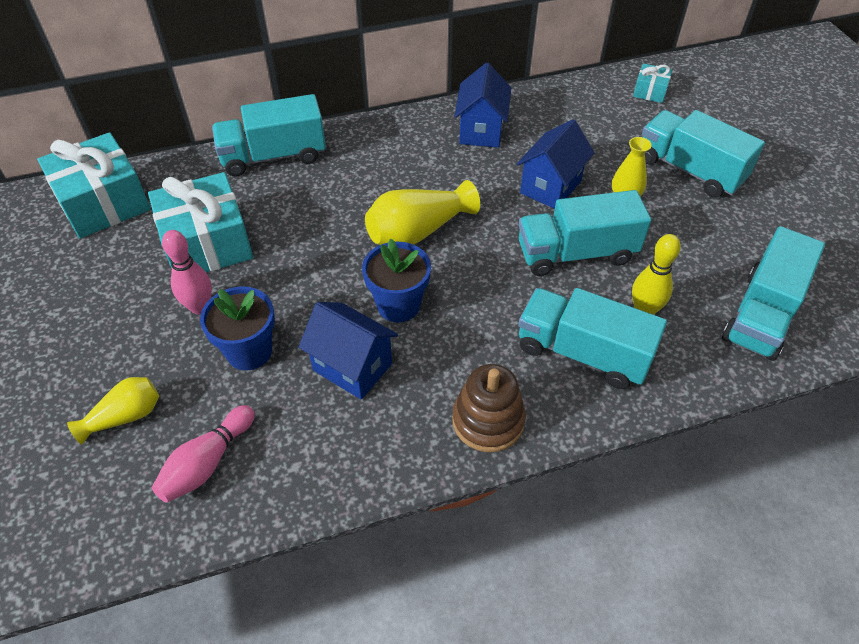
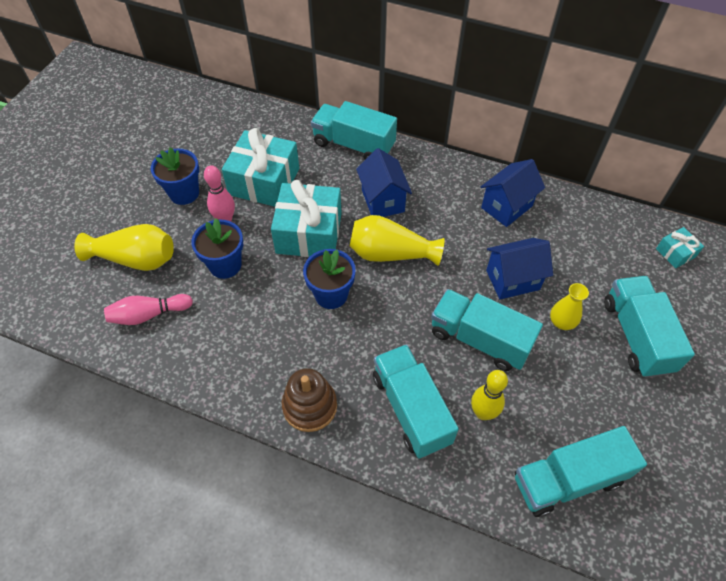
camera: 40 degrees right, 5 degrees up
(103, 203) = (235, 120): turquoise gift -> turquoise gift (309, 233)
(116, 311) = (184, 193): none -> blue flower pot
(125, 416) = (135, 259): yellow vase -> yellow vase, size x1.63
(352, 367) = (268, 315): blue house -> blue house (383, 200)

